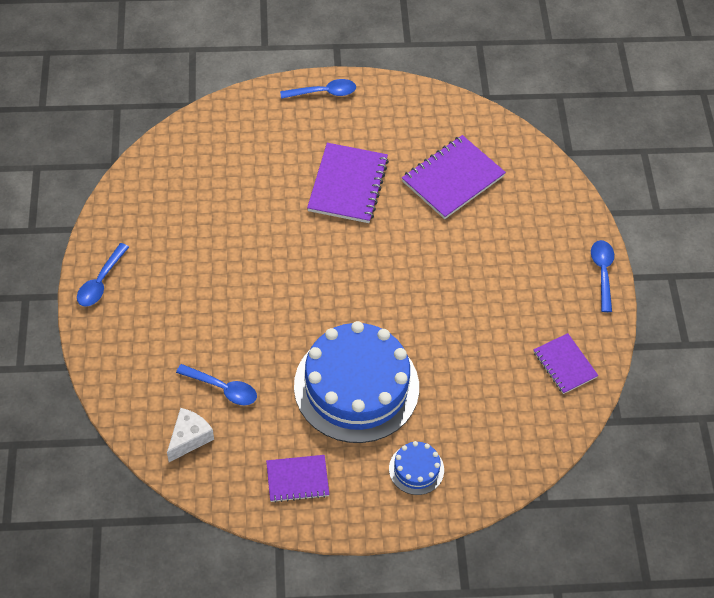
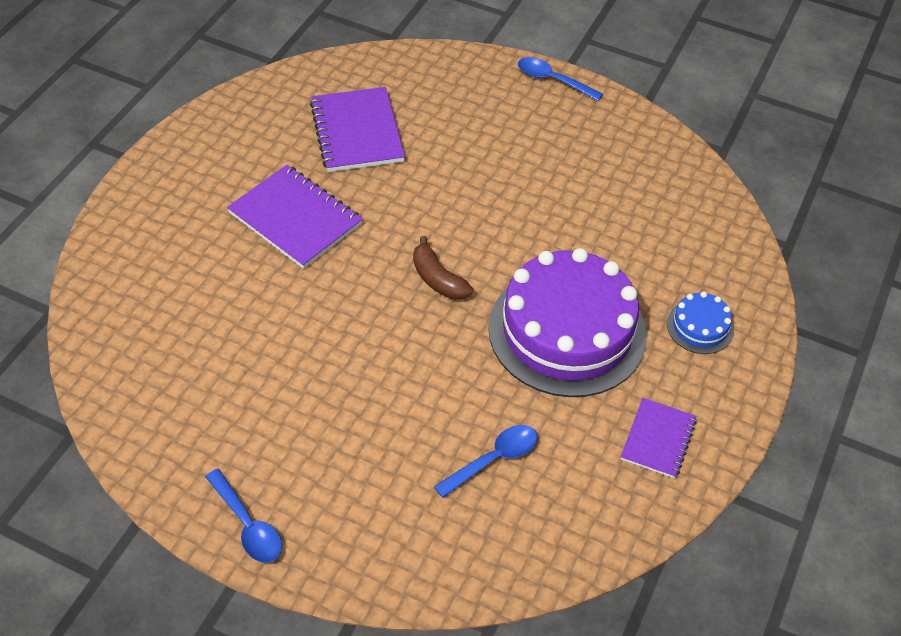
camera: 60 degrees left, 5 degrees down
(189, 438) = (543, 525): white cheese -> none
(324, 92) = (150, 182): blue spoon -> none
(351, 290) = (438, 279): none -> brown banana
(356, 386) = (567, 331): blue cake -> purple cake
(564, 364) = (641, 155): purple notebook -> none

